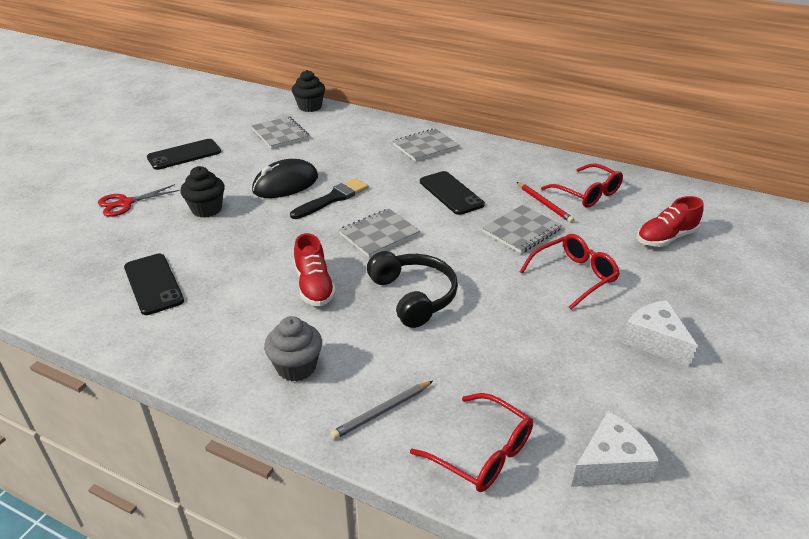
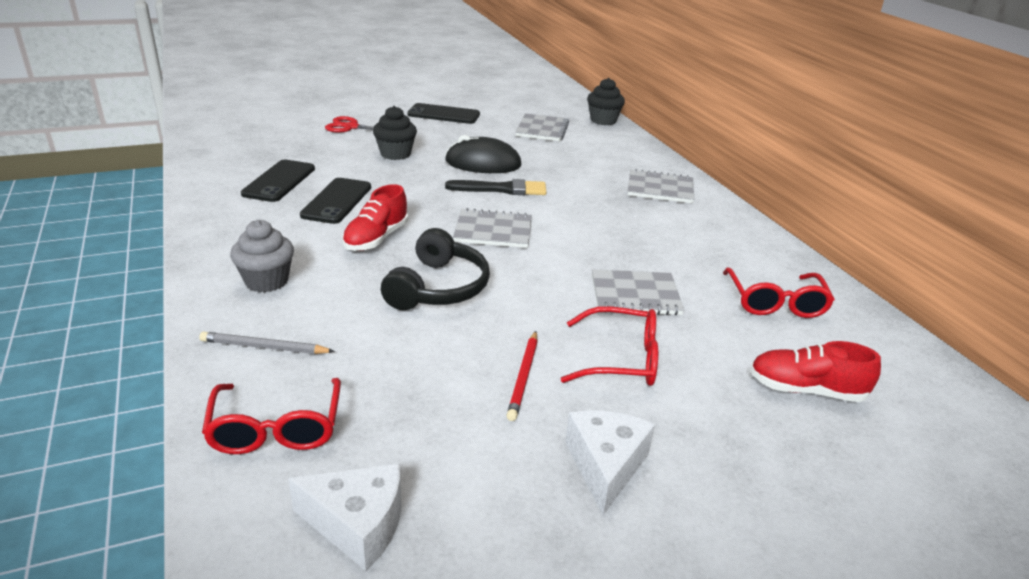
camera: 40 degrees right, 5 degrees down
(451, 193) = (618, 233): black phone -> black phone (337, 201)
(544, 204) = (704, 287): red pencil -> red pencil (523, 377)

